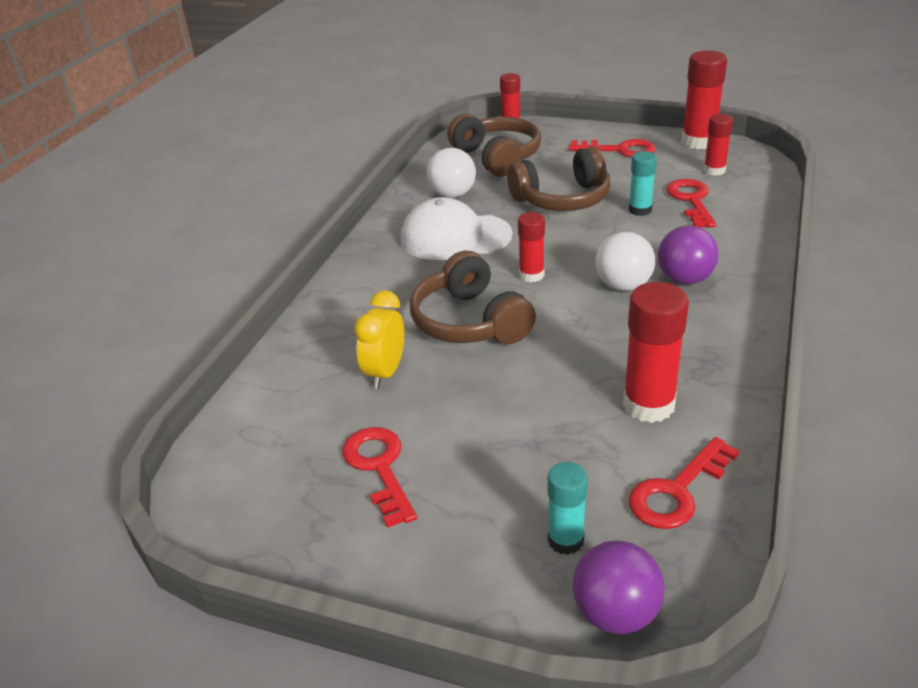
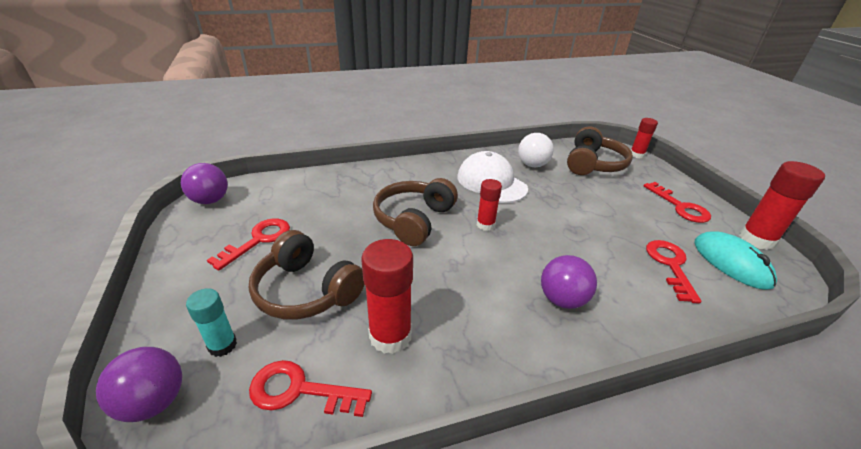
camera: 50 degrees right, 0 degrees up
(214, 500) = (210, 200): none -> purple ball
(385, 373) = (341, 209): yellow clock -> none
(562, 199) = (584, 205): brown headphones -> brown headphones (307, 290)
(623, 286) = (518, 270): white ball -> none
(640, 210) = (620, 244): turquoise glue stick -> none
(691, 200) = (670, 265): red key -> red key turned 45 degrees counterclockwise
(714, 170) = (731, 262): red glue stick -> turquoise mouse

